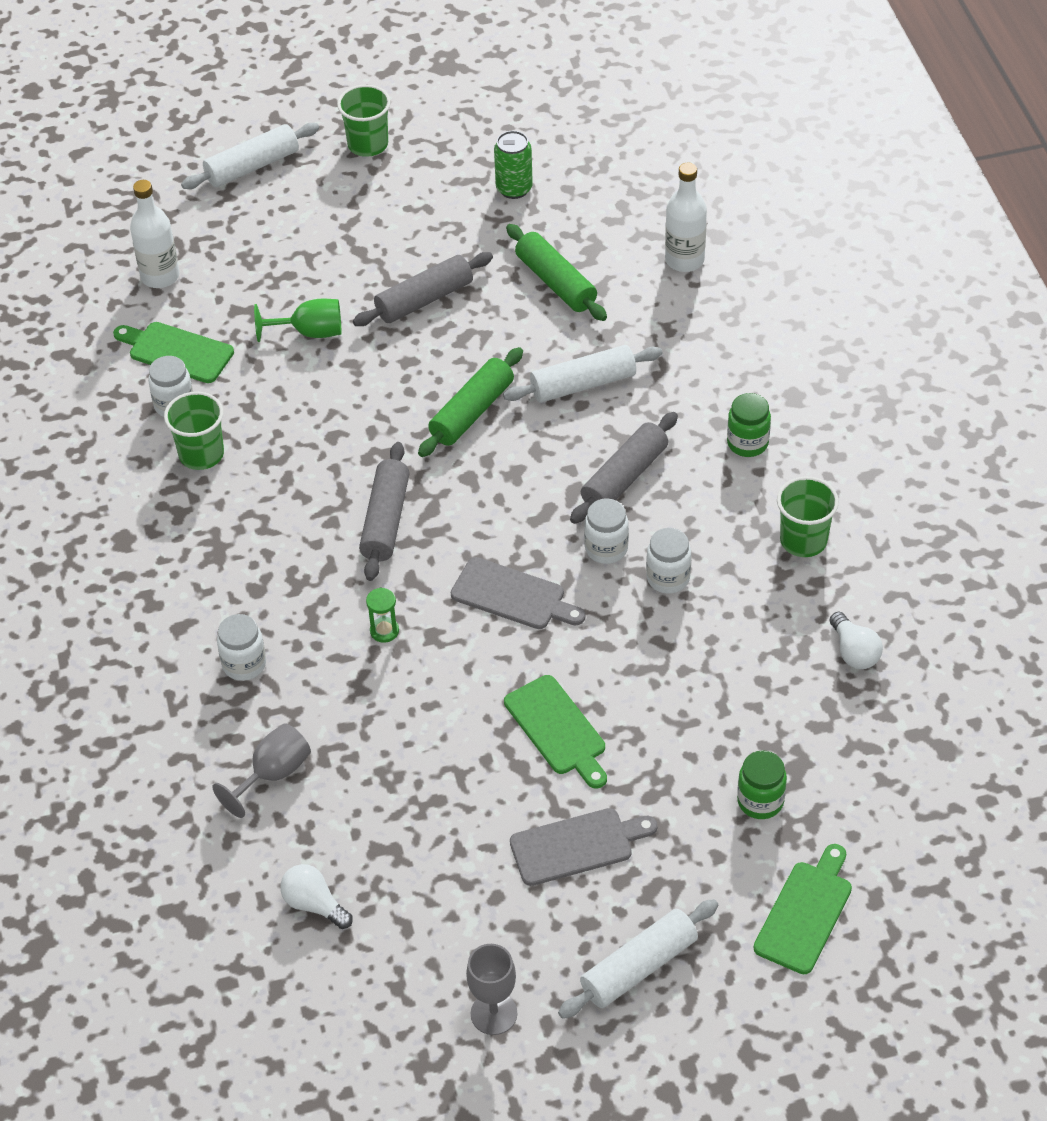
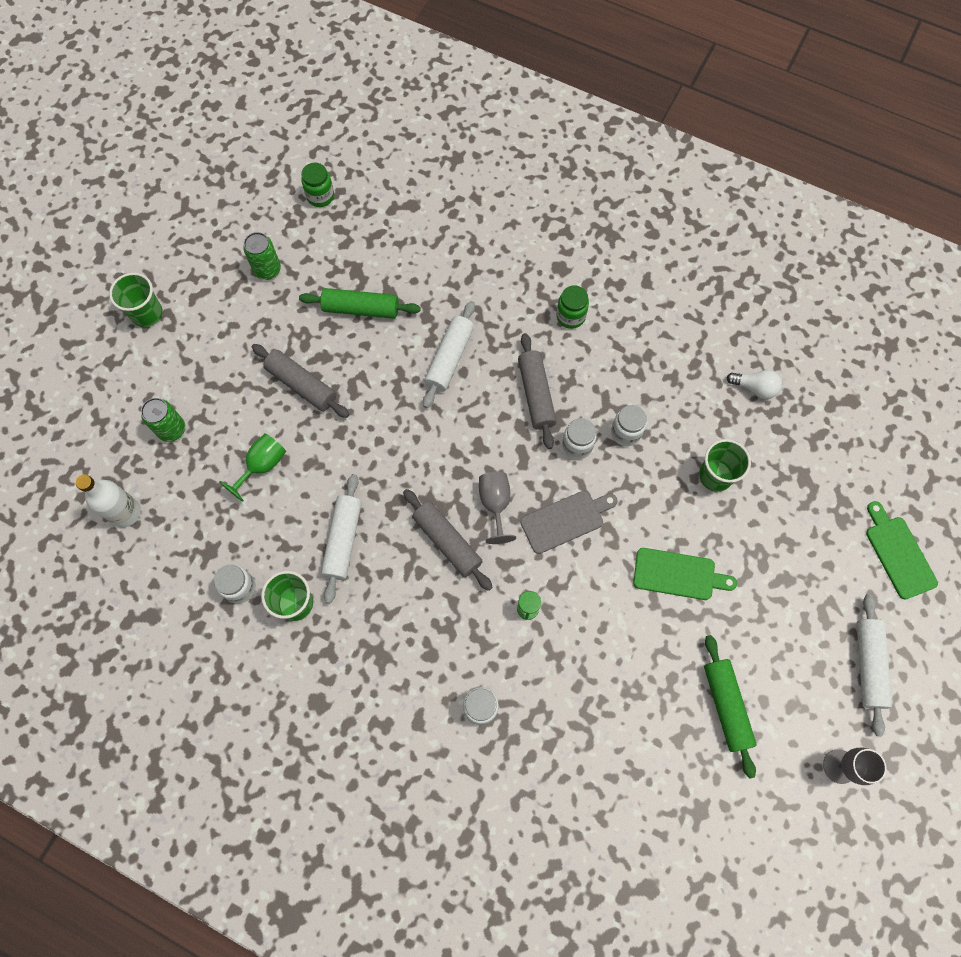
camera: 50 degrees left, 20 degrees up
(177, 351) = (198, 552): green cutting board -> none
(252, 166) = (93, 389): white rolling pin -> white rolling pin (343, 540)
(273, 774) = (576, 755): grey goblet -> grey goblet (495, 504)
(274, 246) = (172, 429): none -> green can
(314, 904) = (688, 806): white light bulb -> none
(424, 300) = (302, 385): grey rolling pin -> grey rolling pin turned 60 degrees counterclockwise
(472, 412) = (412, 430): green rolling pin -> green rolling pin (726, 705)
(577, 846) = (764, 630): grey cutting board -> none
(684, 260) = (412, 235): white bottle -> none
(760, 801) = (811, 514): green jar -> green jar (320, 196)
(803, 540) = (661, 348): green cup -> green cup (715, 476)

